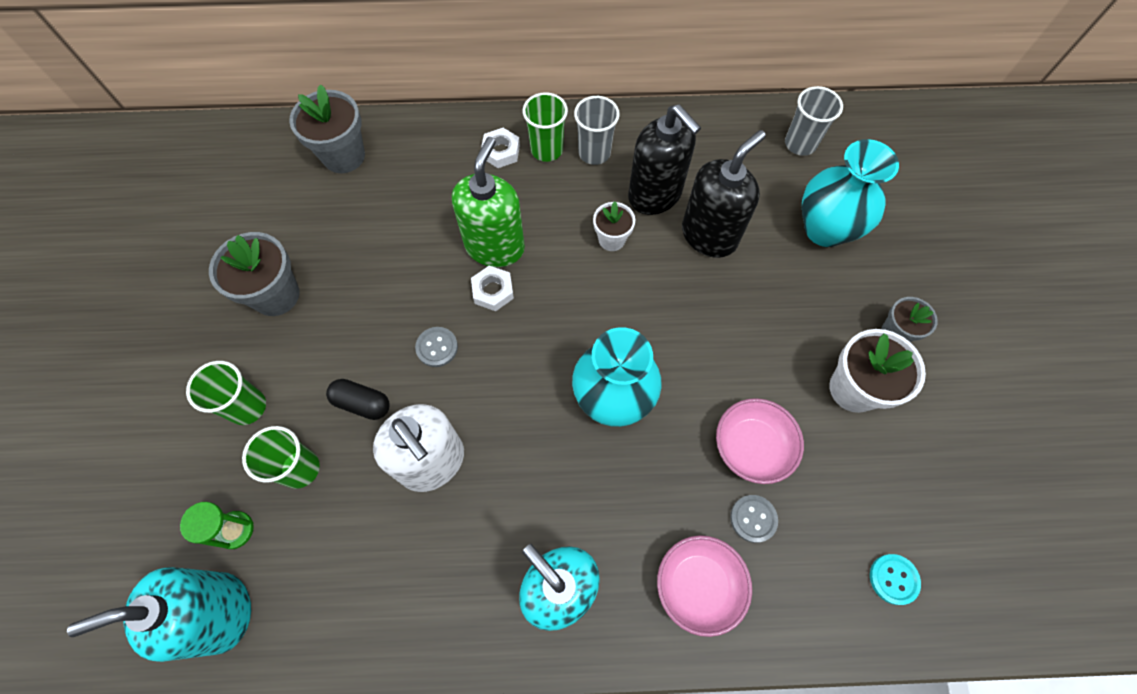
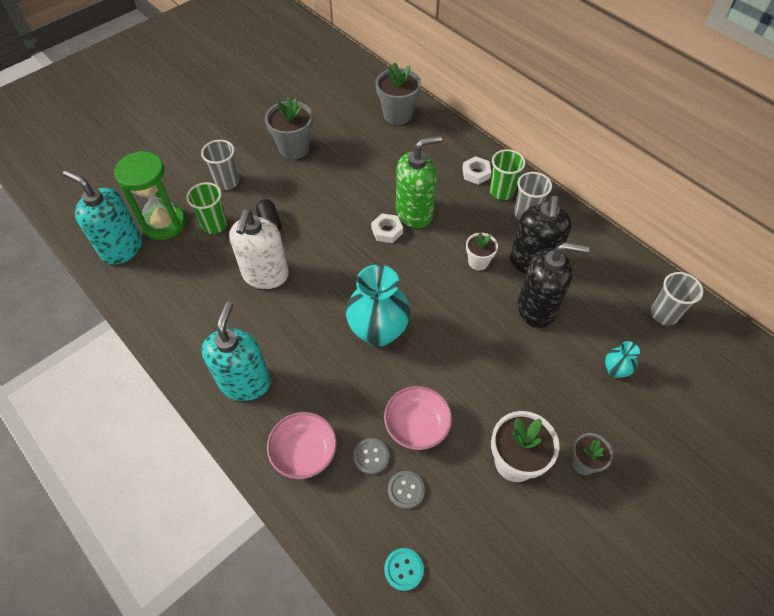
camera: 50 degrees right, 10 degrees down
(235, 530) = (164, 223): green hourglass -> green hourglass, size x1.90
(247, 407) = (227, 182): green cup -> grey cup
(437, 347) = (330, 231): grey button -> grey button (406, 490)
(825, 229) = (615, 370): turquoise vase -> turquoise vase, size x0.47

